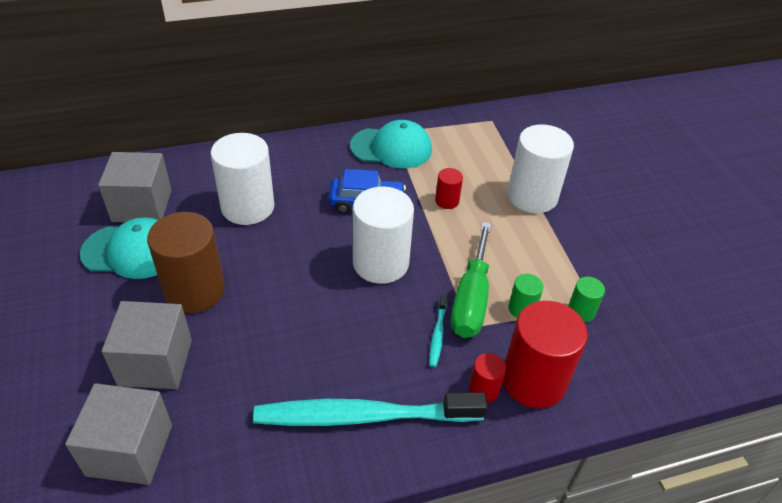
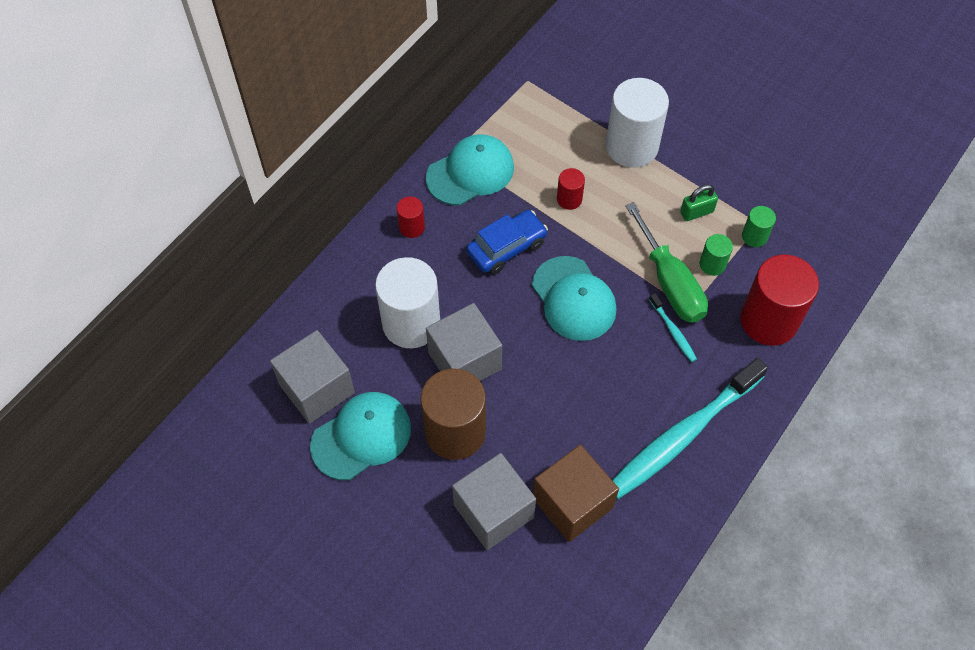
camera: 35 degrees left, 15 degrees up
(130, 450) = (551, 585): grey cube -> grey cube (464, 361)
(218, 401) = (572, 503): none -> brown cube
(380, 263) = (573, 299): white cylinder -> turquoise cap
(484, 389) = (742, 352): red cylinder -> red cylinder (412, 227)
(544, 266) = (696, 212): none -> green padlock

